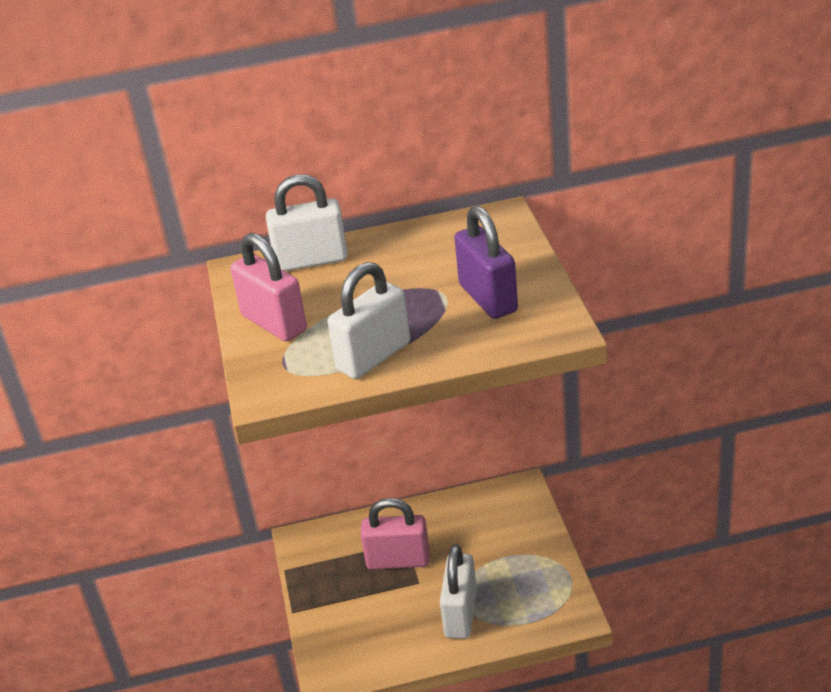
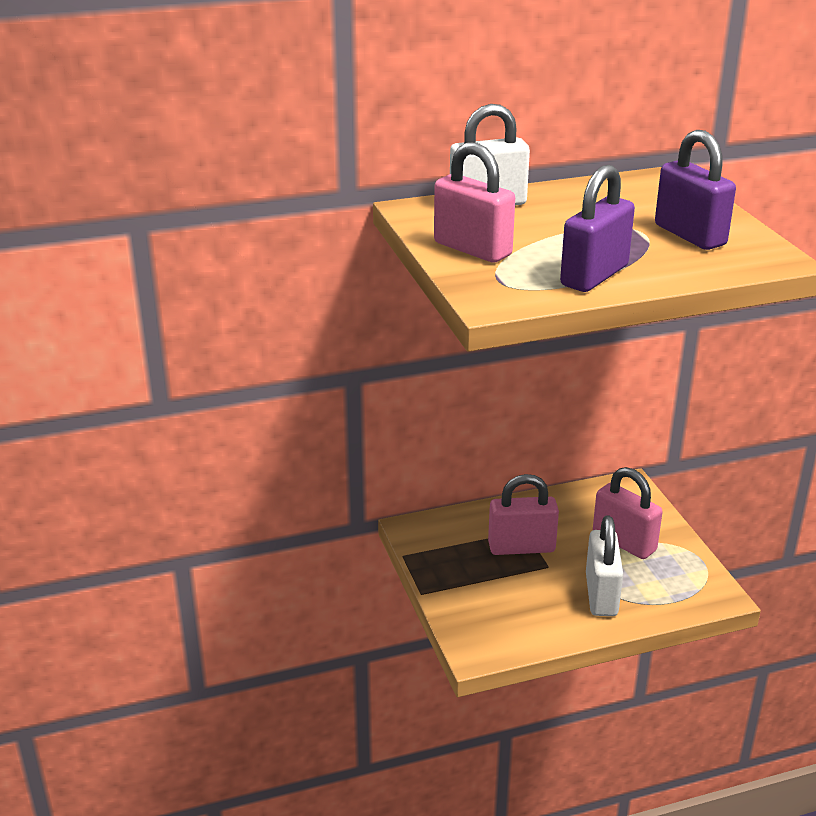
camera: 10 degrees left, 5 degrees down
(374, 356) = (594, 276): white padlock -> purple padlock
(498, 554) = (624, 542): none -> pink padlock

